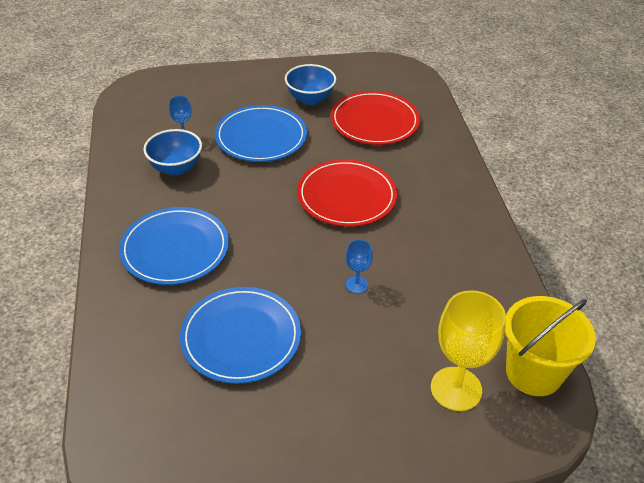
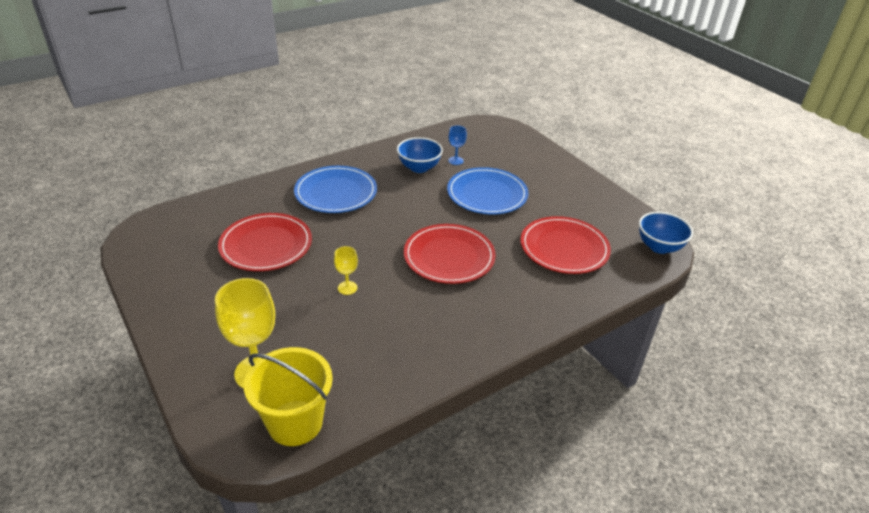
camera: 65 degrees right, 5 degrees down
(241, 337) = (266, 245): blue plate -> red plate
(310, 99) = (560, 205): blue bowl -> blue bowl (659, 247)
(356, 285) = (347, 288): blue goblet -> yellow goblet

